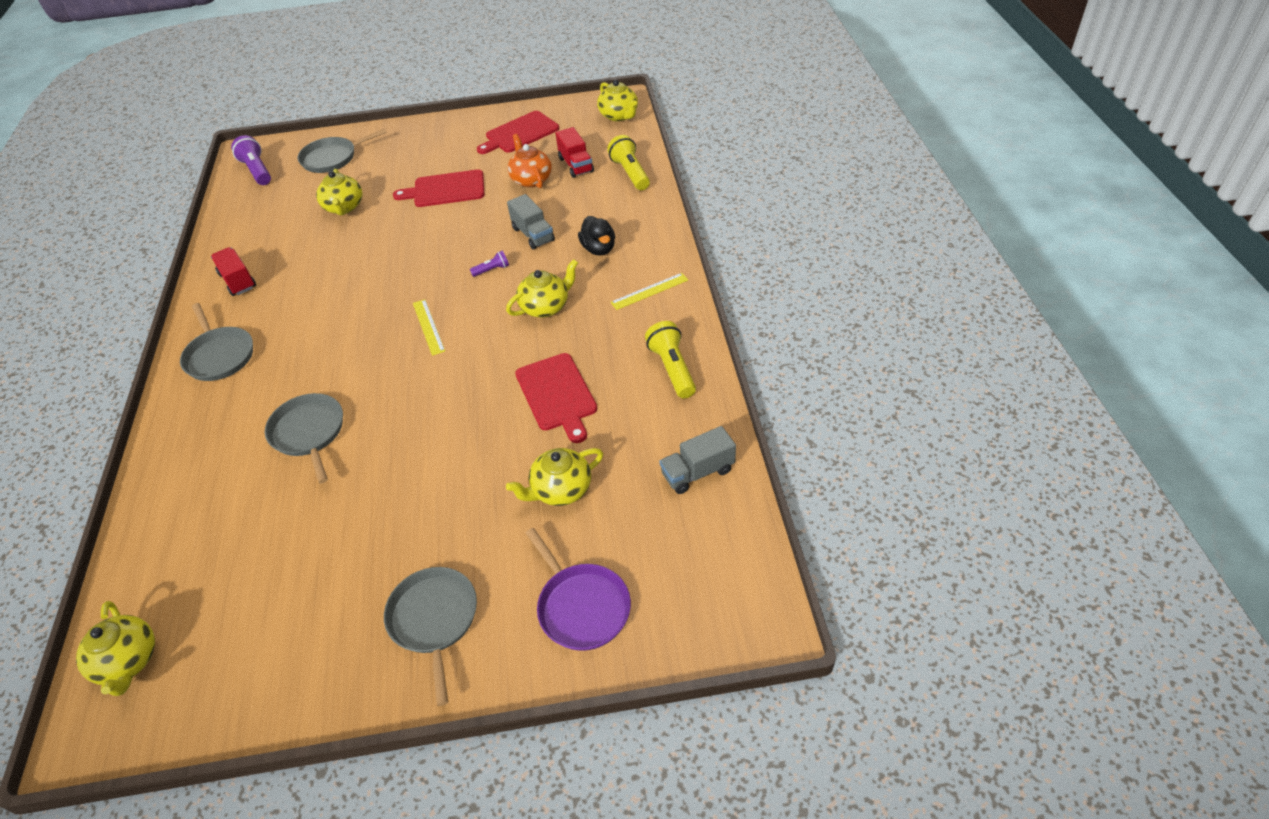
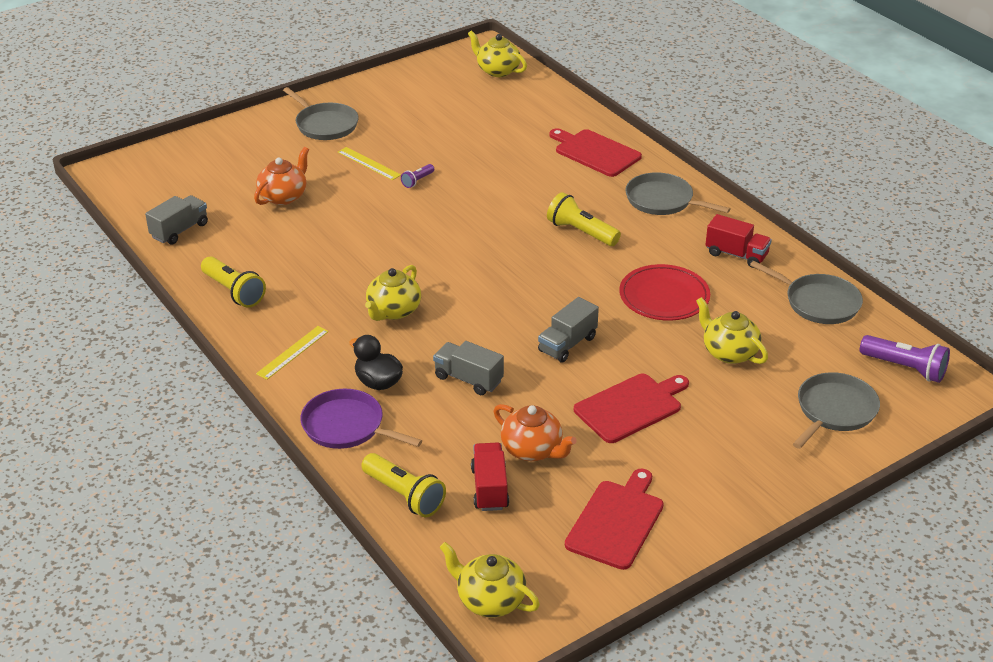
camera: 150 degrees right, 10 degrees down
(309, 433) = (516, 177): grey pan -> grey pan (818, 302)
(324, 341) = (581, 232): none -> yellow flashlight
(334, 260) = (664, 297): none -> red plate
(428, 326) = (495, 266): yellow ruler -> yellow ruler (369, 163)
(441, 242) = (567, 344): none -> grey truck
(492, 270) = (481, 330): purple flashlight -> purple flashlight (417, 181)
(557, 394) = (329, 248): red cutting board -> red cutting board (595, 152)
(560, 490) = (283, 196): yellow teapot -> orange teapot
(576, 165) = (489, 488): red truck -> red truck turned 45 degrees clockwise
(581, 606) = (231, 151): purple pan -> purple pan (347, 426)

